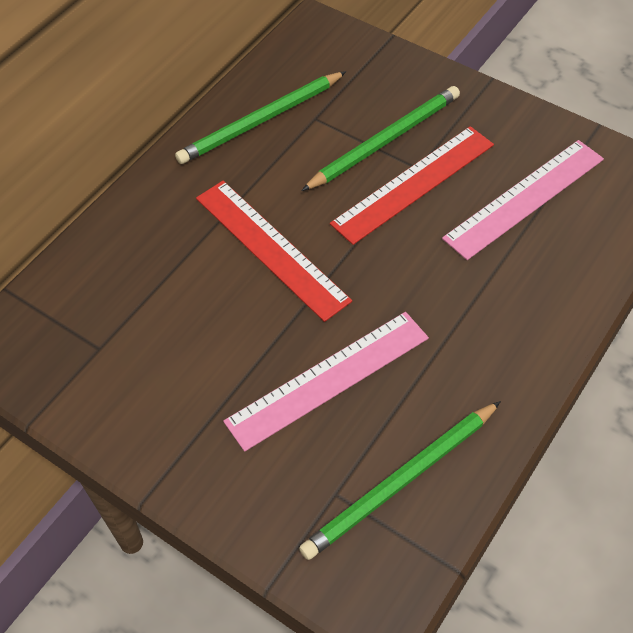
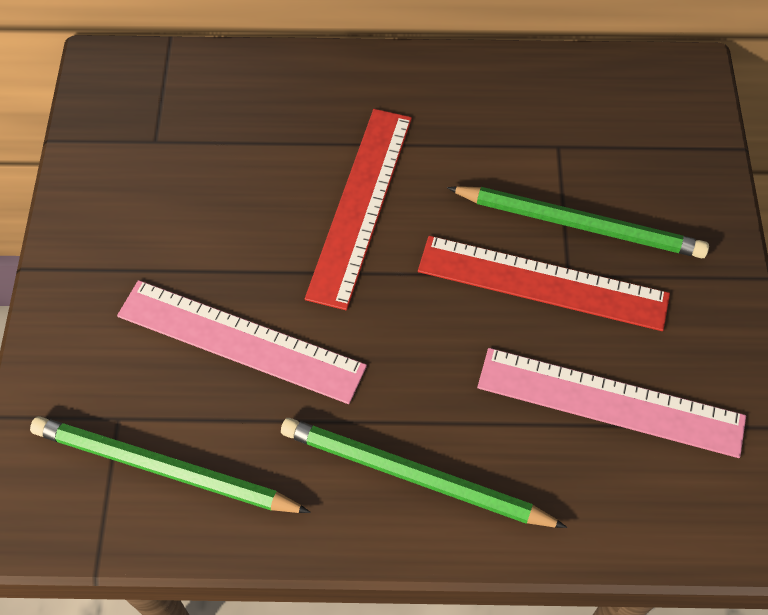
camera: 55 degrees right, 5 degrees up
(261, 120) = (515, 103): green pencil -> green pencil (415, 476)

